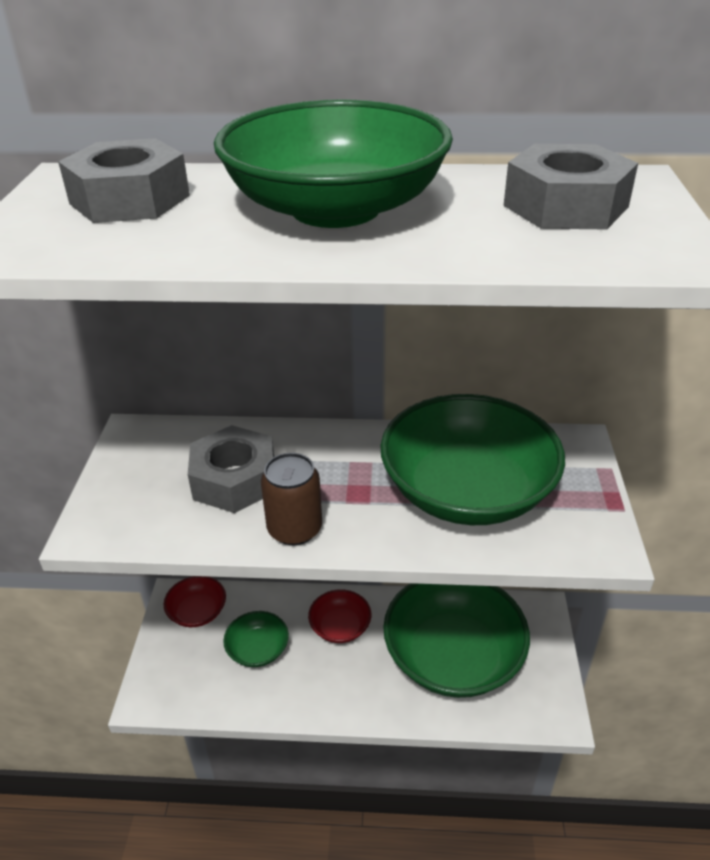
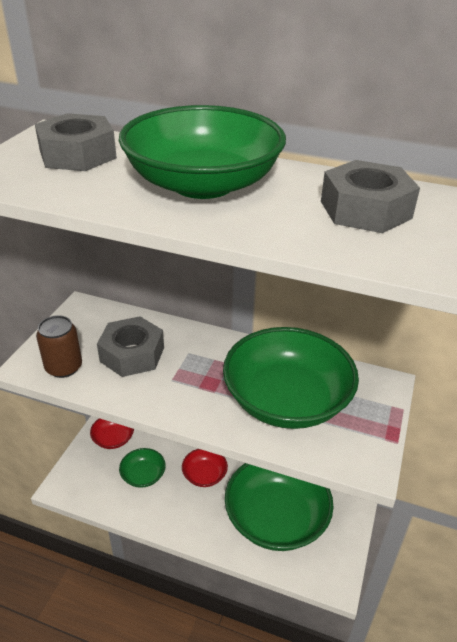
camera: 15 degrees right, 0 degrees up
(295, 529) = (156, 397): brown can -> brown can (64, 367)

